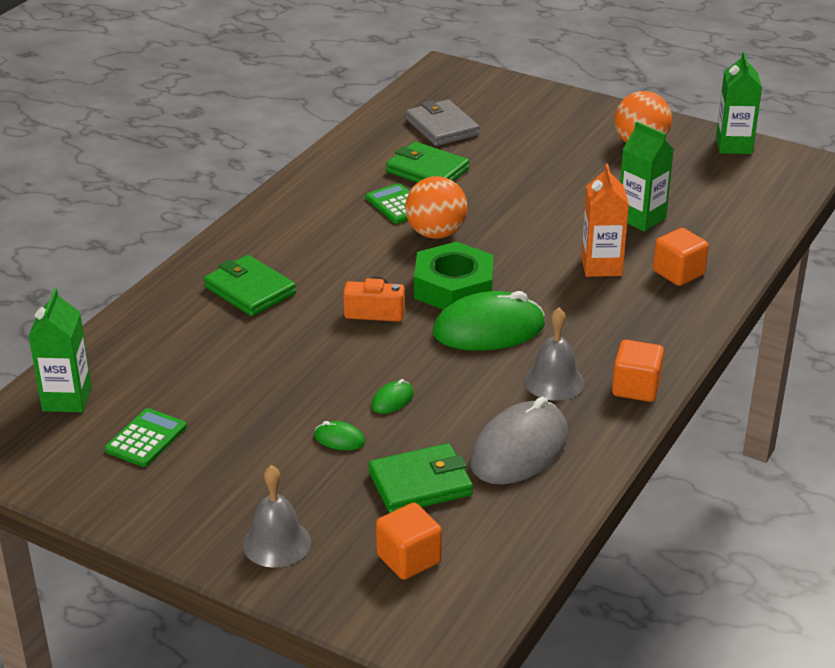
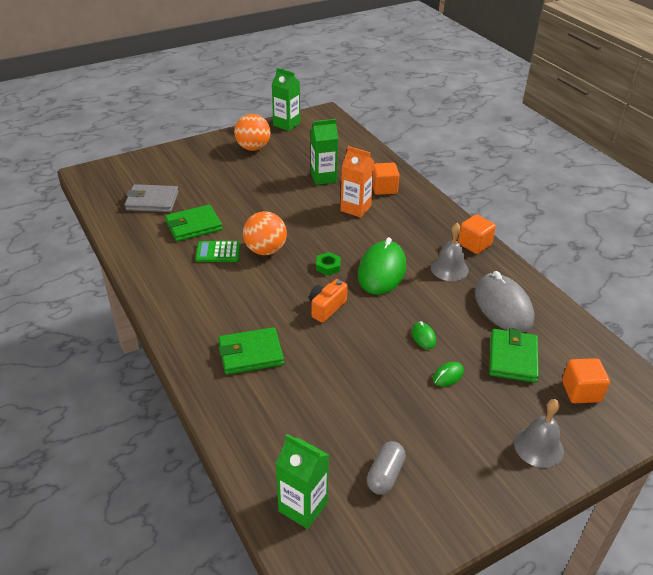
camera: 60 degrees left, 5 degrees up
(146, 438) = (385, 475): green calculator -> grey capsule
(453, 287) = (328, 266): green nut -> green nut, size x0.45

